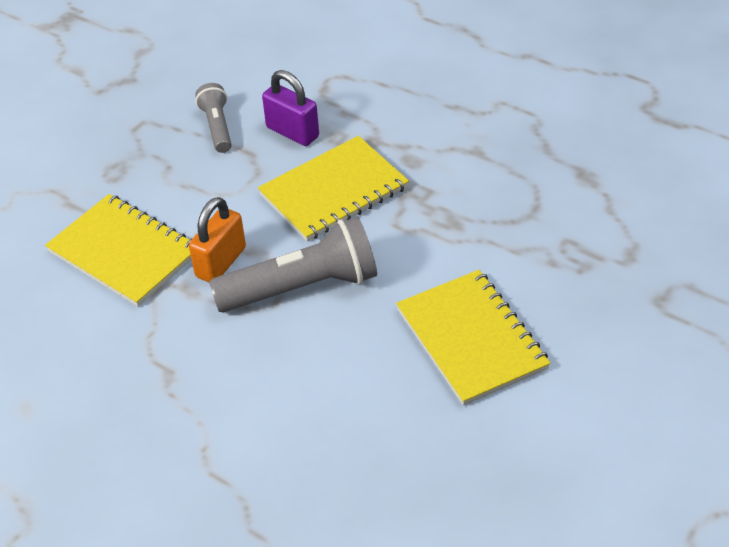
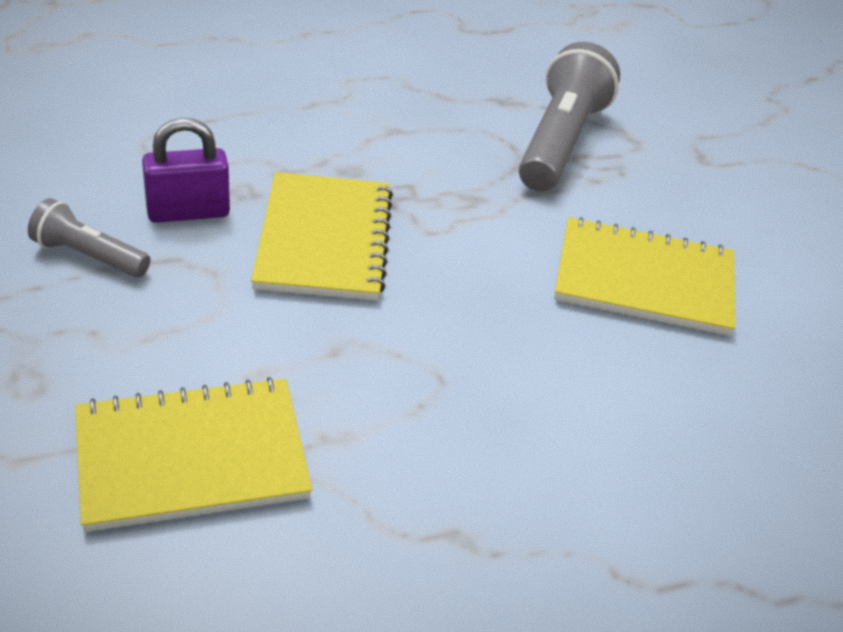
camera: 60 degrees left, 5 degrees down
(221, 262) = (323, 383): orange padlock -> none
(302, 287) = (442, 345): grey flashlight -> grey flashlight (560, 142)

